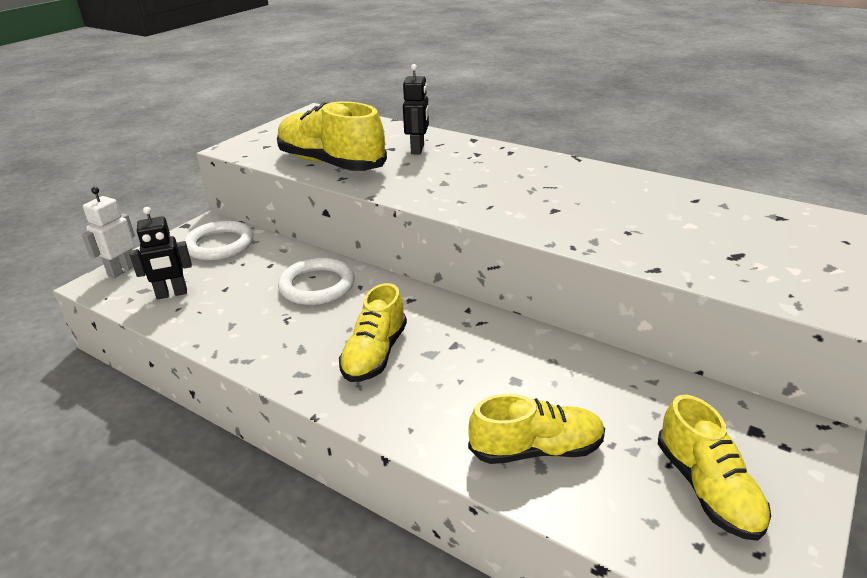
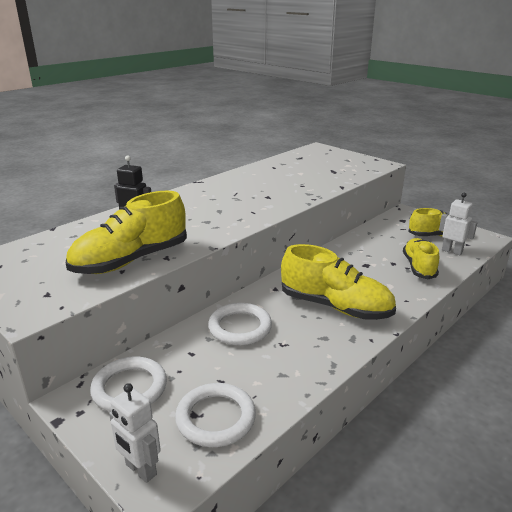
camera: 80 degrees left, 5 degrees down
(172, 294) = (216, 418): black robot -> white ring
(375, 354) = (335, 307): yellow shoe -> yellow shoe, size x1.53
(639, 510) = (452, 251): none -> white robot

